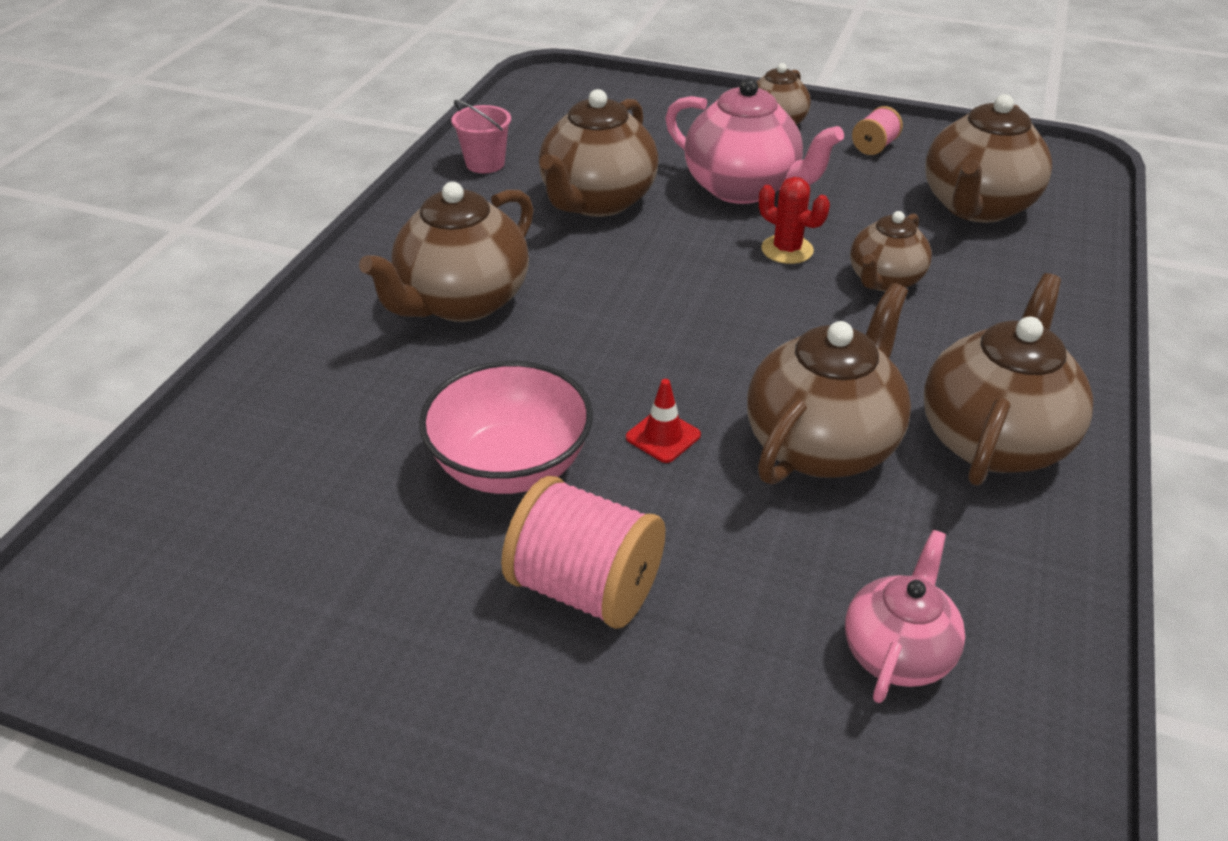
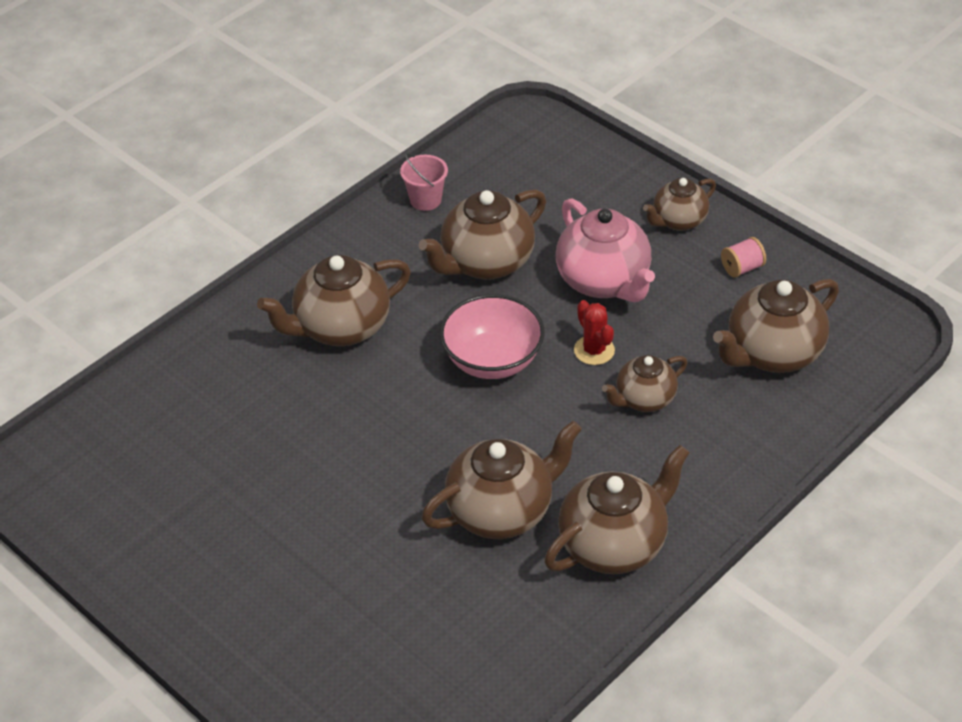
camera: 25 degrees right, 5 degrees up
(511, 466) = (304, 463): pink bowl -> pink bowl (492, 360)
(586, 587) = (302, 554): pink spool -> none
(663, 436) = (407, 473): red traffic cone -> none
(897, 652) = (447, 649): pink teapot -> none

